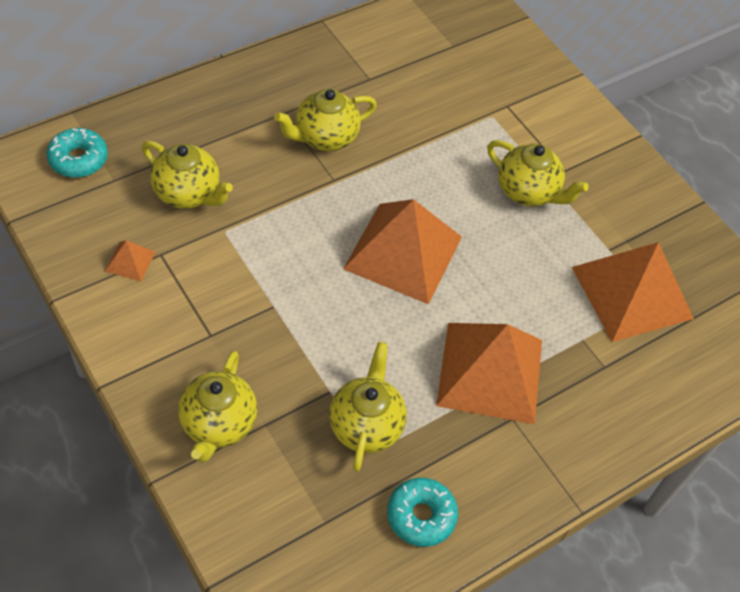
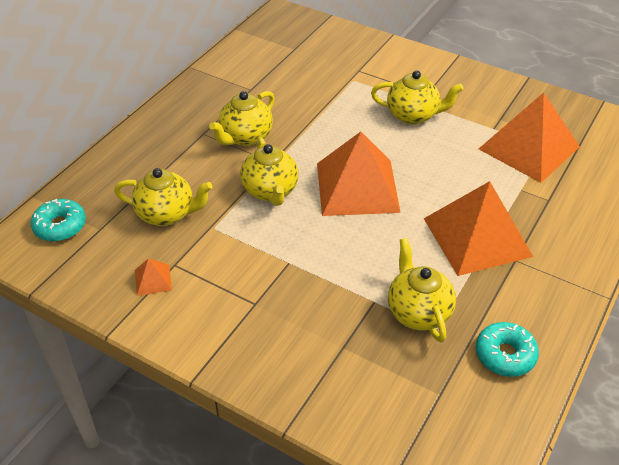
camera: 20 degrees left, 10 degrees down
(218, 424) = (306, 364): yellow teapot -> yellow teapot (270, 191)

